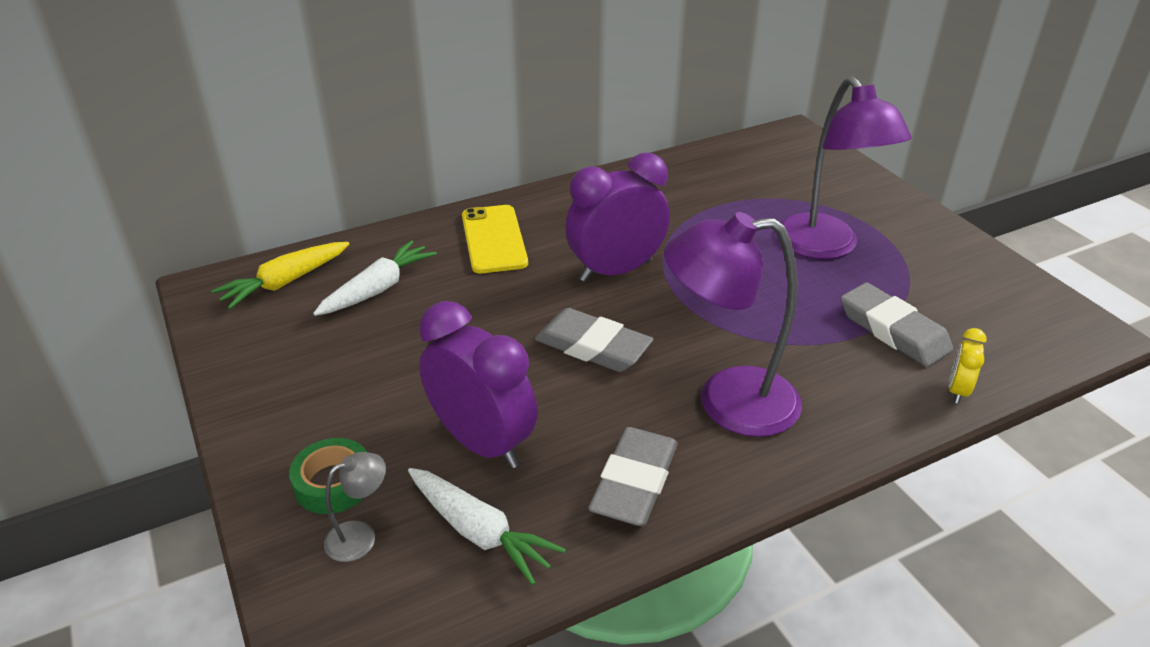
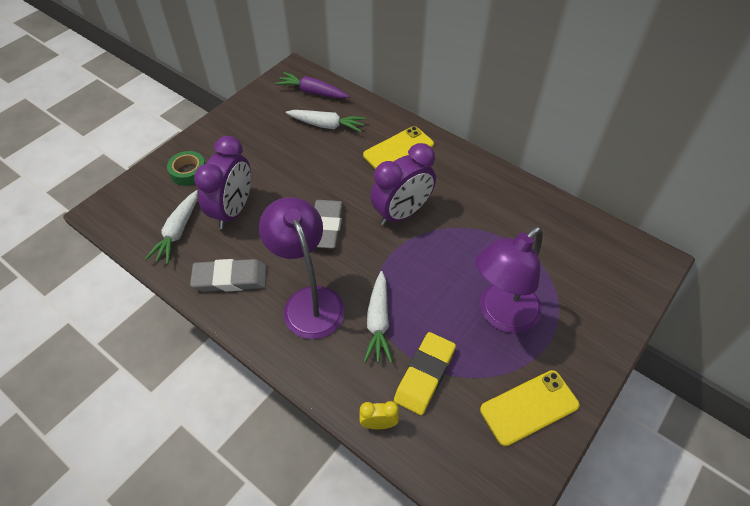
camera: 65 degrees right, 15 degrees up
(285, 282) = (312, 92): yellow carrot -> purple carrot
(360, 536) = (162, 194): grey lamp -> none
(616, 271) = (402, 213): purple clock -> purple clock turned 105 degrees clockwise
(794, 345) = (378, 322): none -> white carrot
(893, 330) = (424, 375): grey eraser -> yellow eraser
(959, 269) = (529, 407): none -> yellow phone

